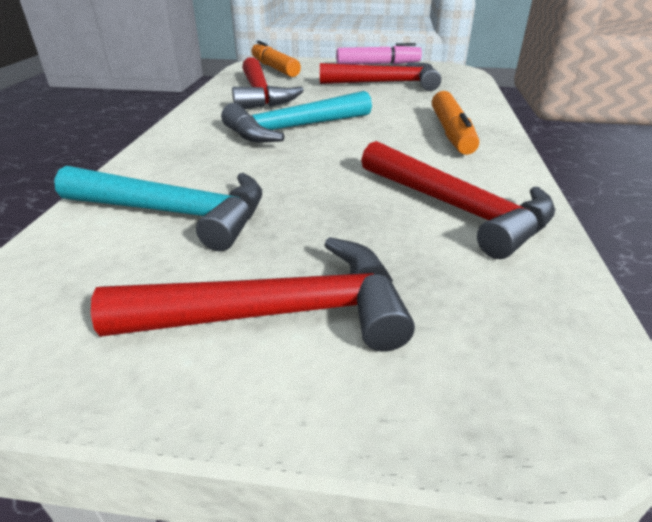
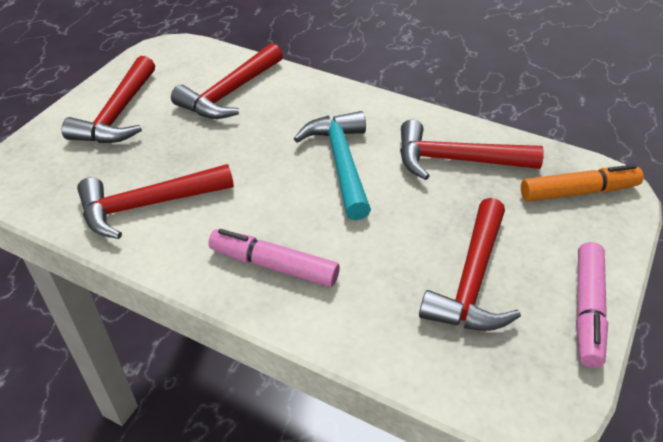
camera: 110 degrees right, 10 degrees up
(175, 213) = (230, 93): turquoise hammer -> red hammer
(451, 133) = (274, 265): orange marker -> pink marker

